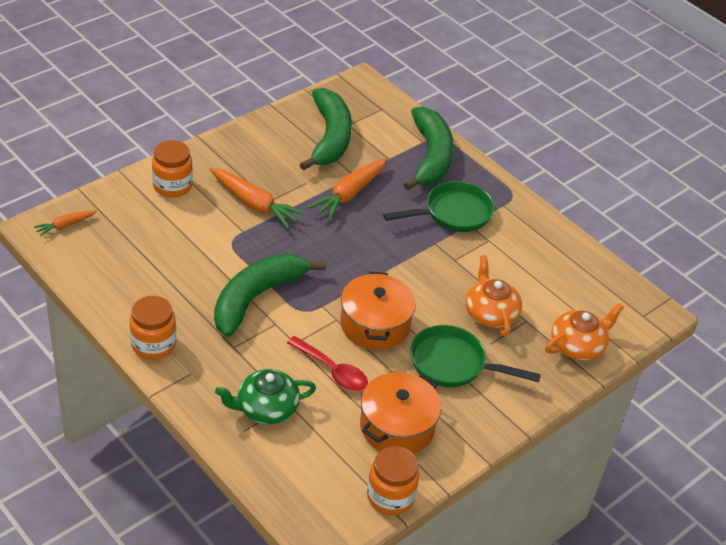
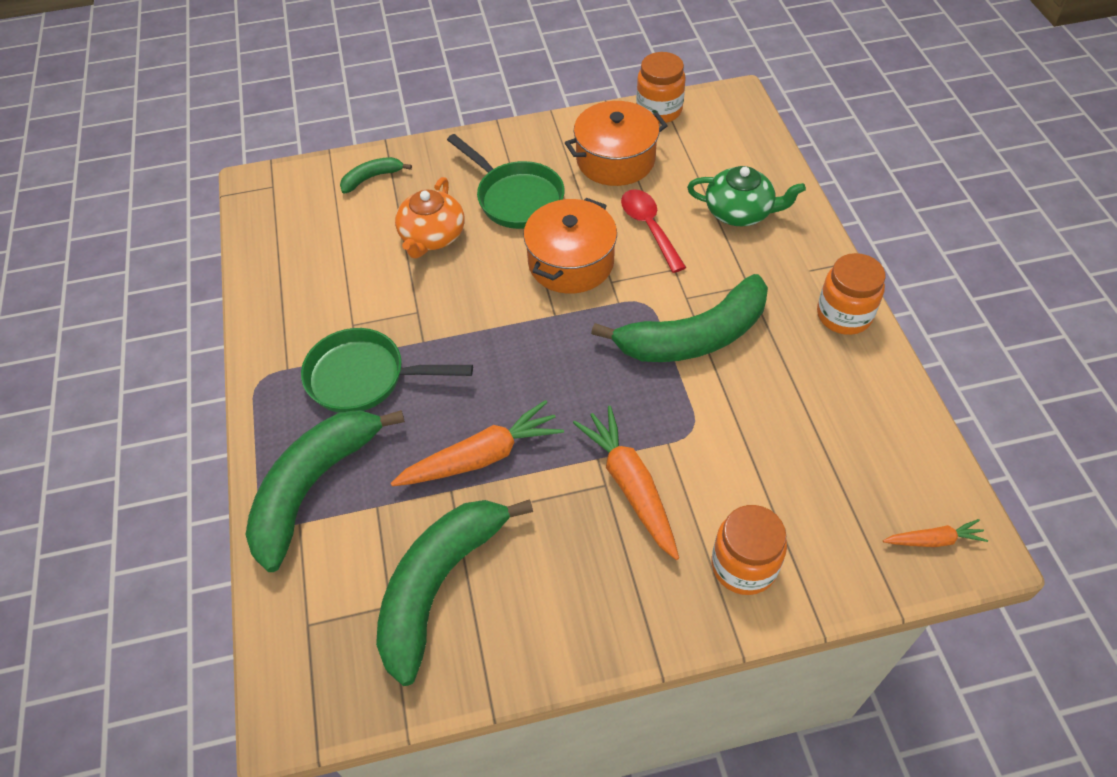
camera: 145 degrees left, 10 degrees up
(578, 345) = (371, 178): orange teapot -> green banana

